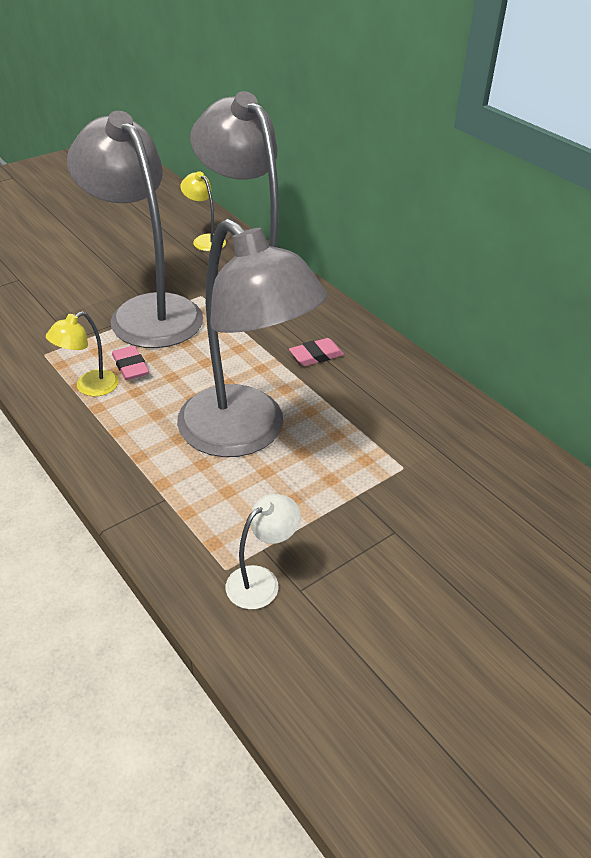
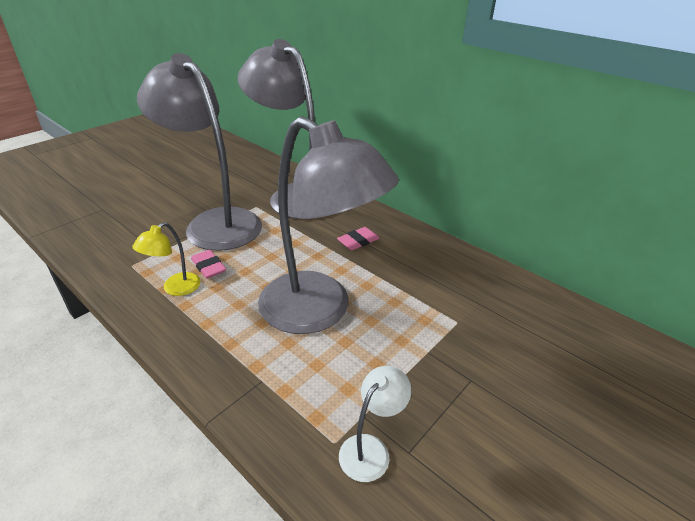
camera: 10 degrees left, 5 degrees down
(205, 240) = (250, 168): yellow lamp -> none

